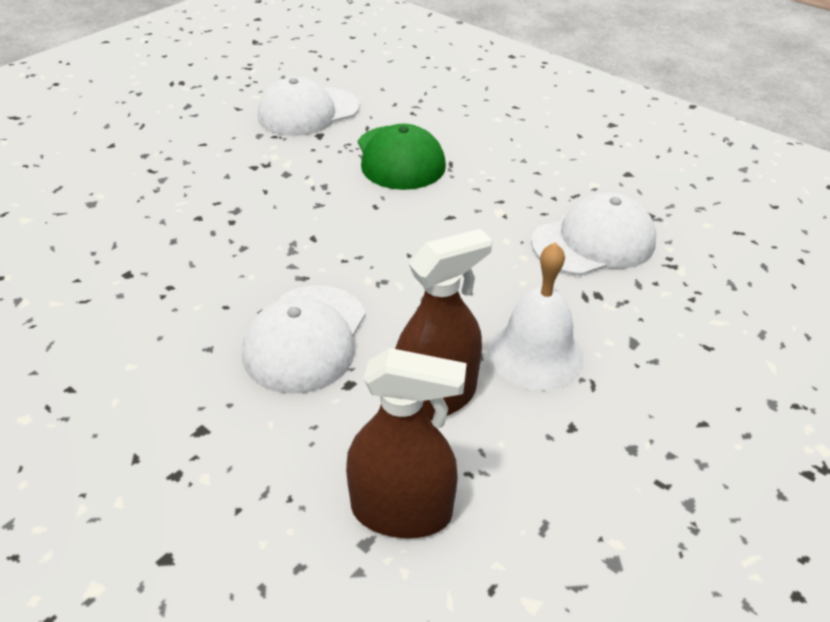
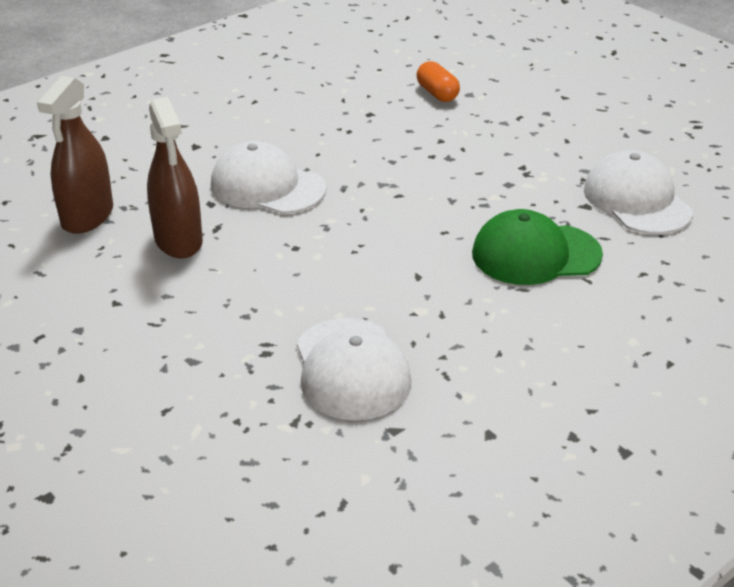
camera: 100 degrees right, 5 degrees down
(85, 225) = (437, 94): none -> orange capsule
(535, 354) = (202, 298): white bell -> none

